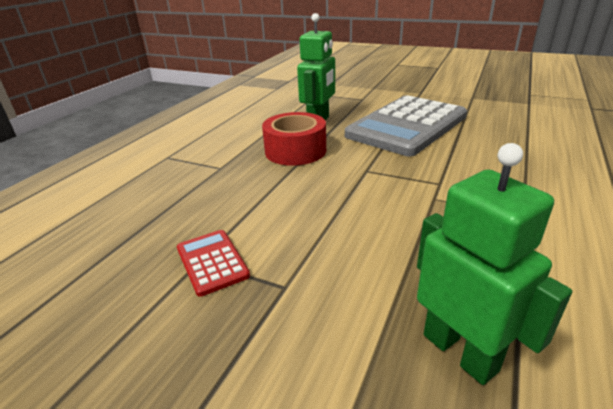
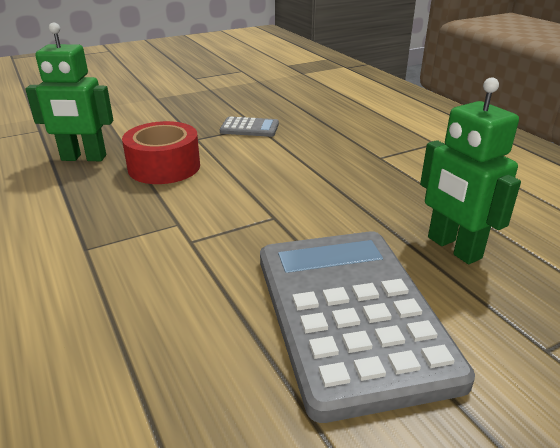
camera: 125 degrees right, 0 degrees up
(212, 262) = (249, 128): red calculator -> grey calculator
(295, 151) = (371, 199): red tape -> red tape (164, 167)

